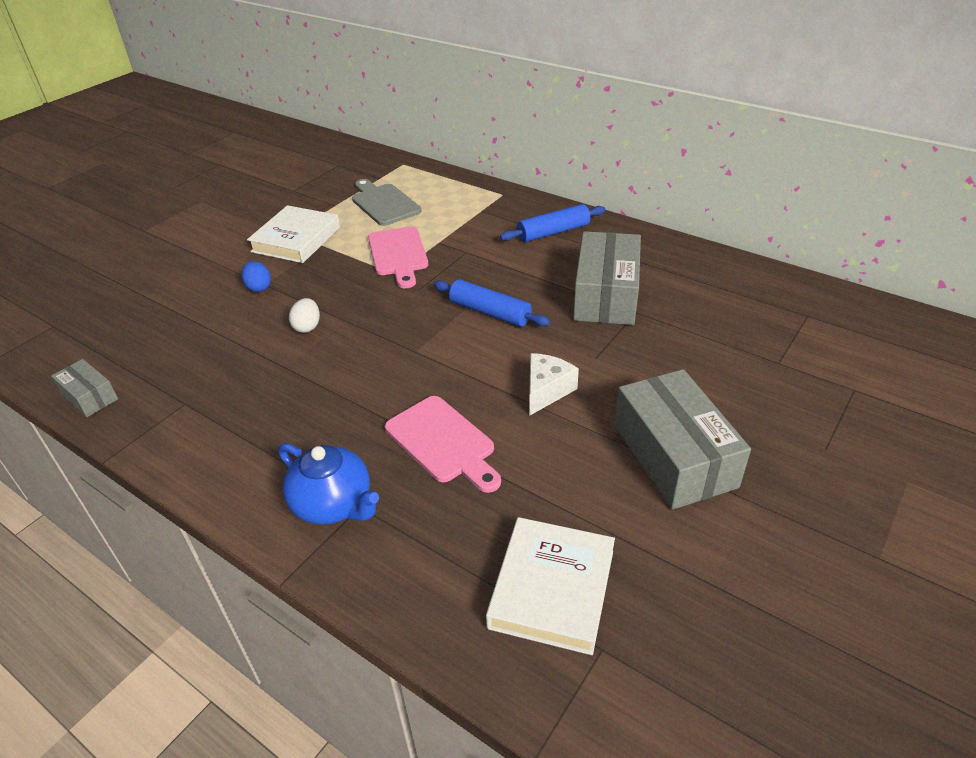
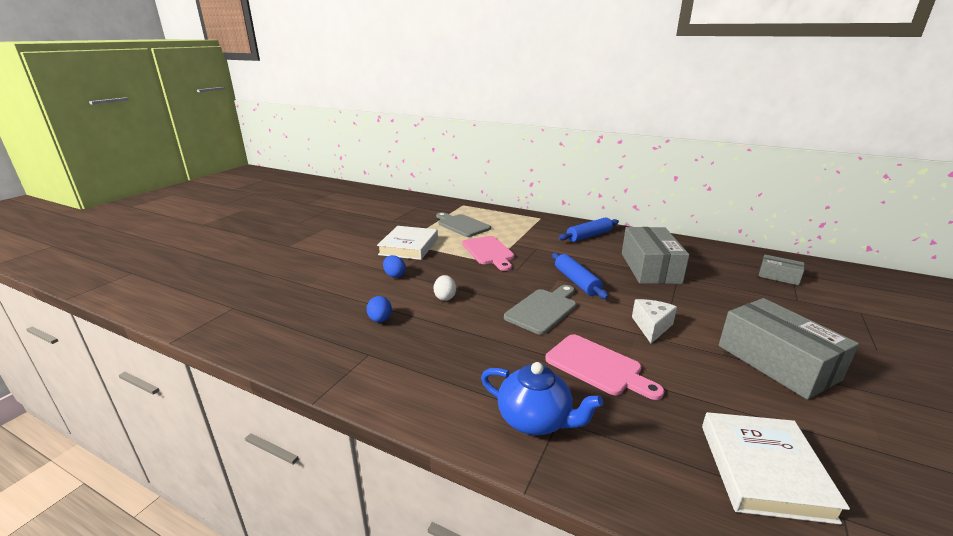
camera: 10 degrees left, 15 degrees down
(89, 396) = (282, 355): grey box -> grey box (778, 276)
(215, 356) = (380, 320): none -> blue egg
(421, 354) = (543, 309): none -> grey cutting board
(490, 312) = (576, 282): blue rolling pin -> blue rolling pin turned 45 degrees clockwise

